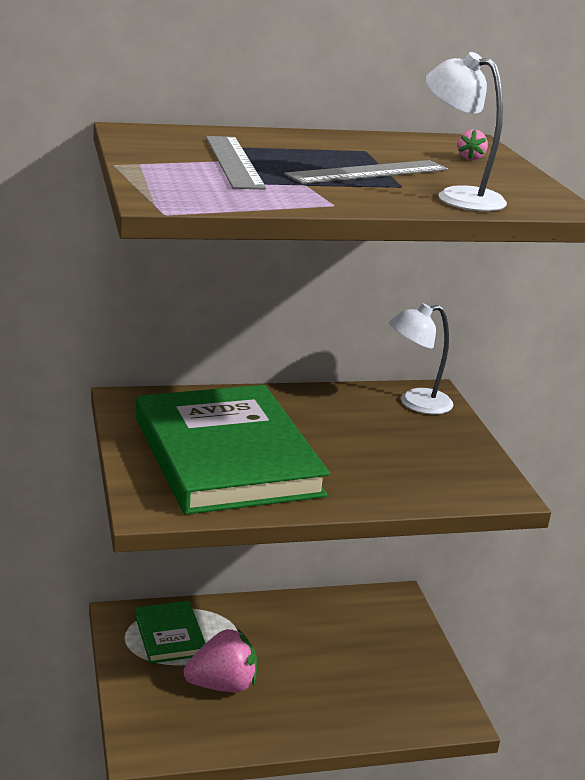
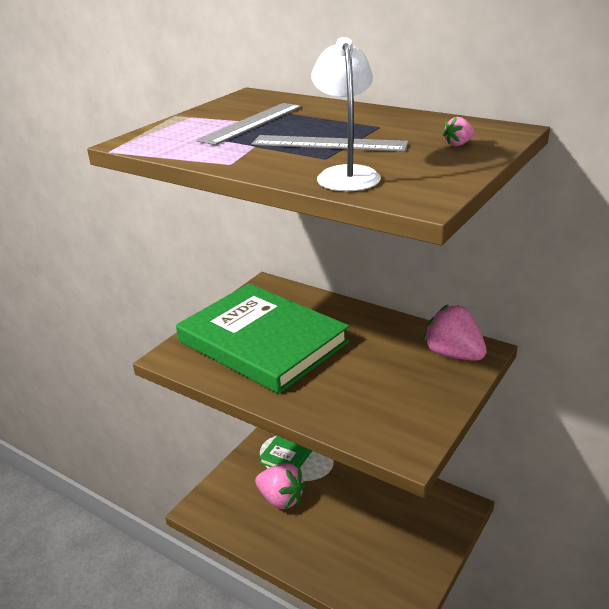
camera: 50 degrees right, 5 degrees up
(226, 456) = (262, 341): green book -> green book turned 75 degrees counterclockwise
(416, 403) = (453, 354): white lamp -> pink strawberry

